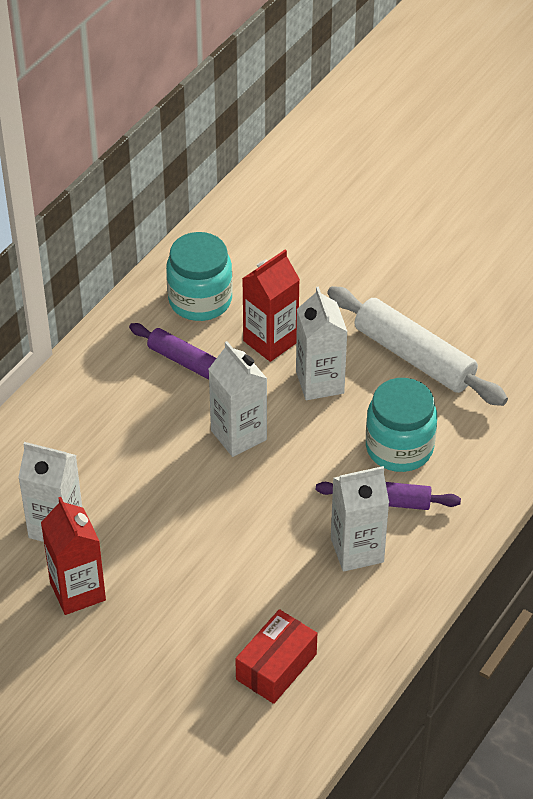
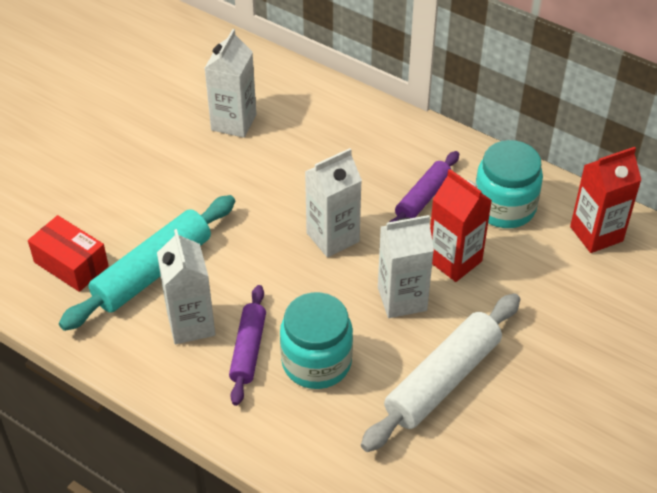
camera: 90 degrees right, 0 degrees up
(77, 591) = (166, 138): red carton -> red carton (596, 234)
(286, 589) = (152, 271): none -> turquoise rolling pin

